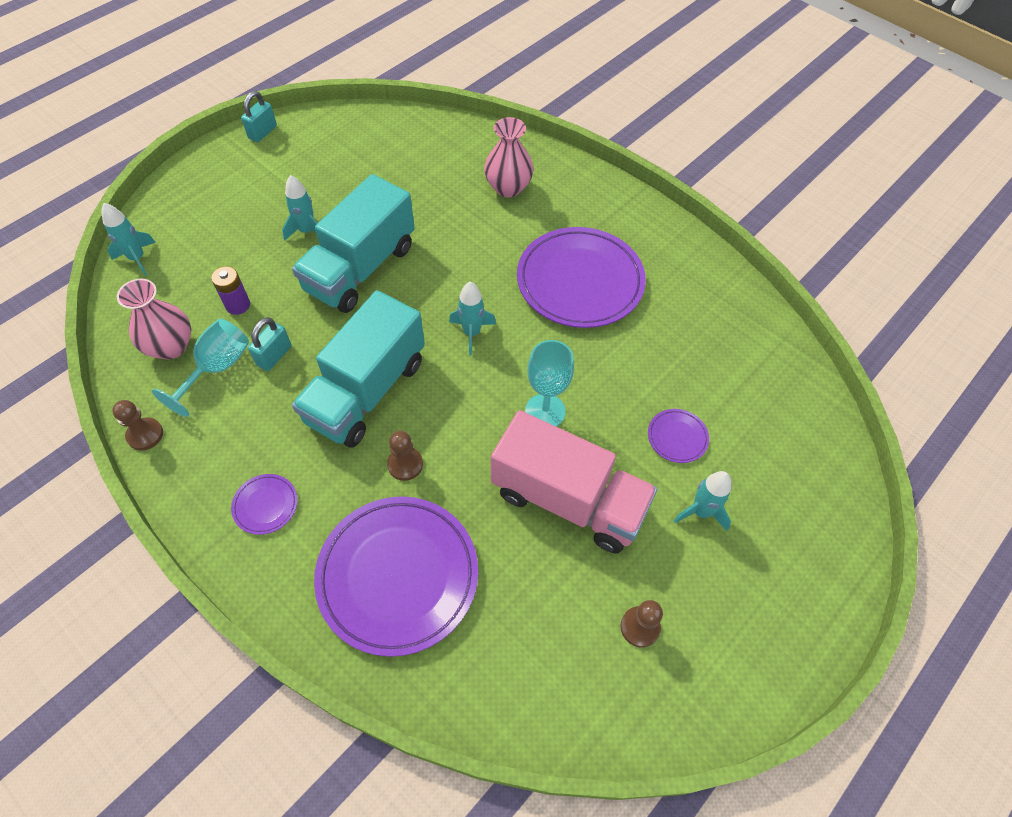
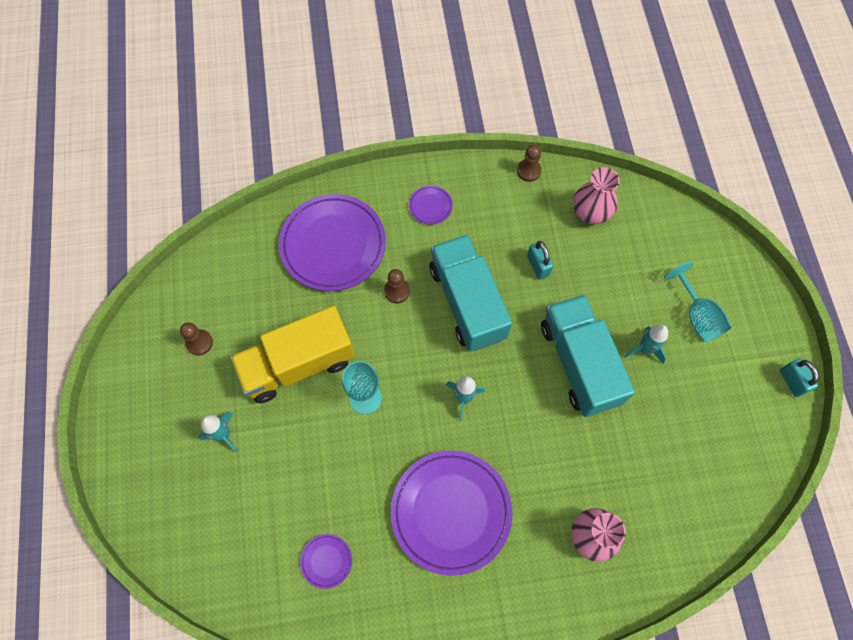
camera: 130 degrees right, 10 degrees up
(137, 258) = (691, 228): turquoise rocket -> none
(217, 368) = (552, 229): turquoise goblet -> turquoise goblet (697, 316)
(238, 305) = (600, 267): purple battery -> none
(568, 499) = (298, 364): pink truck -> yellow truck
(677, 437) = (278, 466): purple plate -> purple plate (326, 561)

